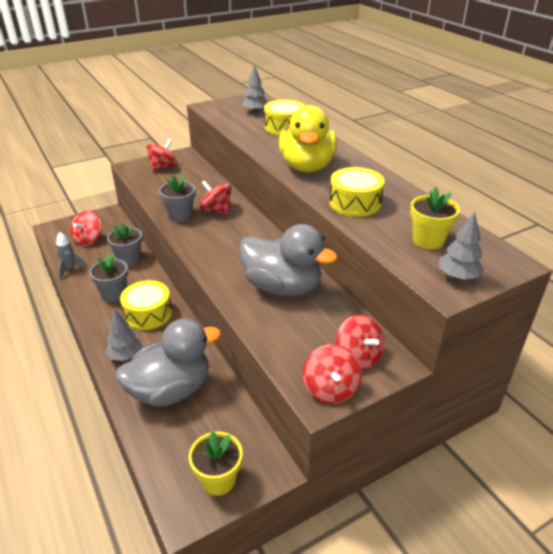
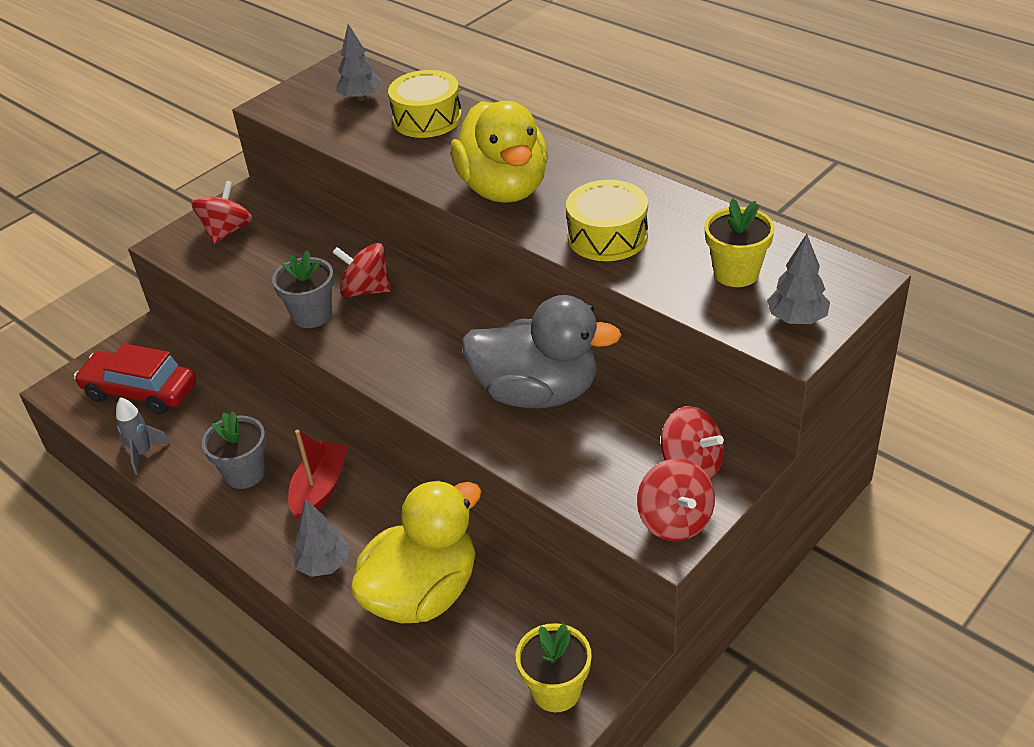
camera: 15 degrees left, 5 degrees up
(89, 239) = (140, 392): red spinning top -> red car
(129, 259) = (234, 408): grey flower pot -> none
(148, 313) = (320, 489): yellow drum -> red boat
(171, 390) = (422, 593): grey duck -> yellow duck

